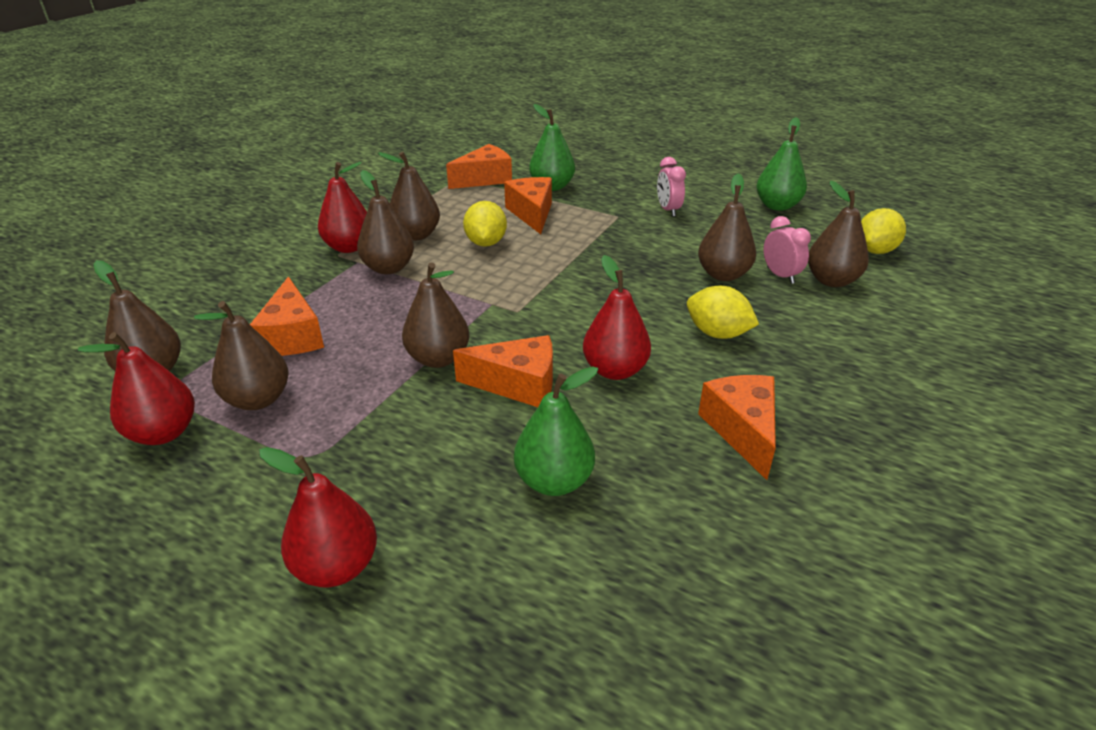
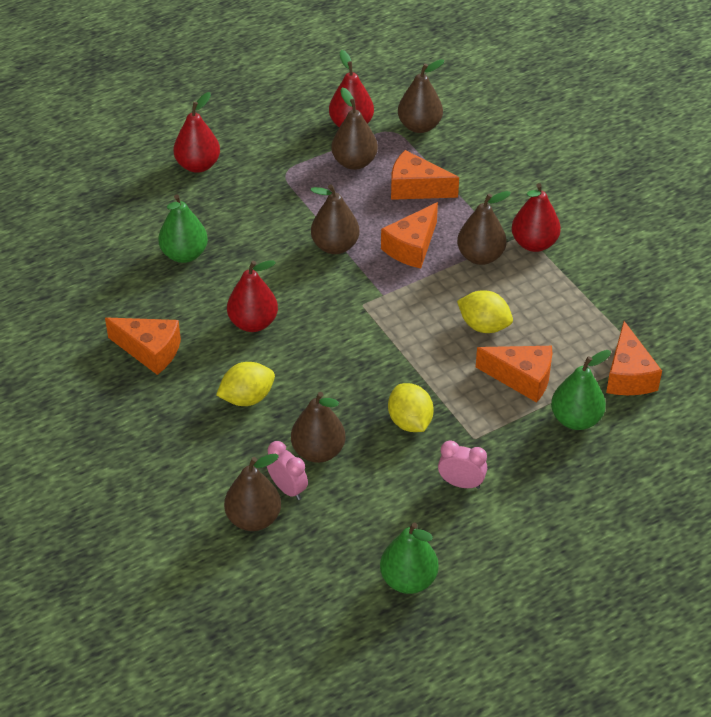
camera: 120 degrees right, 10 degrees up
(416, 235) = (529, 288): brown pear -> none
(518, 384) = (277, 272): orange cheese -> orange cheese (412, 247)
(780, 275) = (287, 489): pink clock -> pink clock turned 135 degrees counterclockwise
(875, 250) = (271, 592): yellow lemon -> yellow lemon (410, 422)

